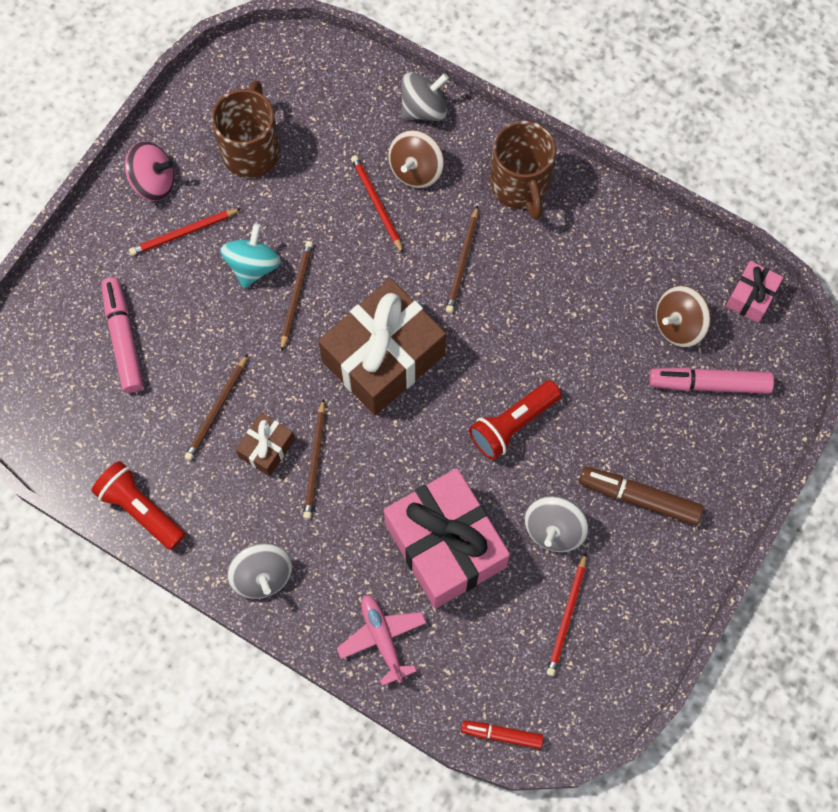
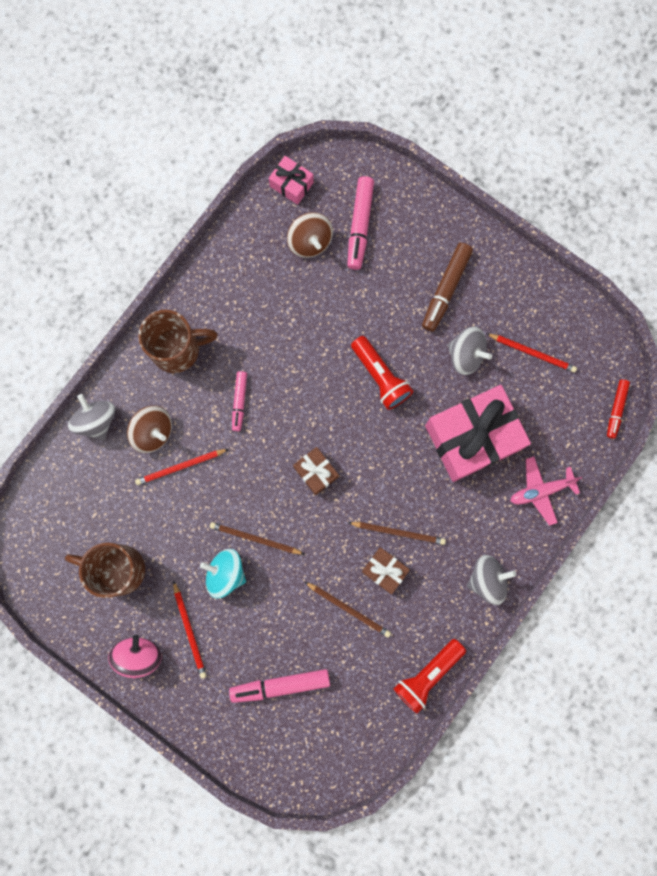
camera: 85 degrees left, 10 degrees up
(383, 357) = (316, 472): brown gift -> brown gift, size x0.46
(463, 262) = (239, 401): brown pencil -> pink marker

